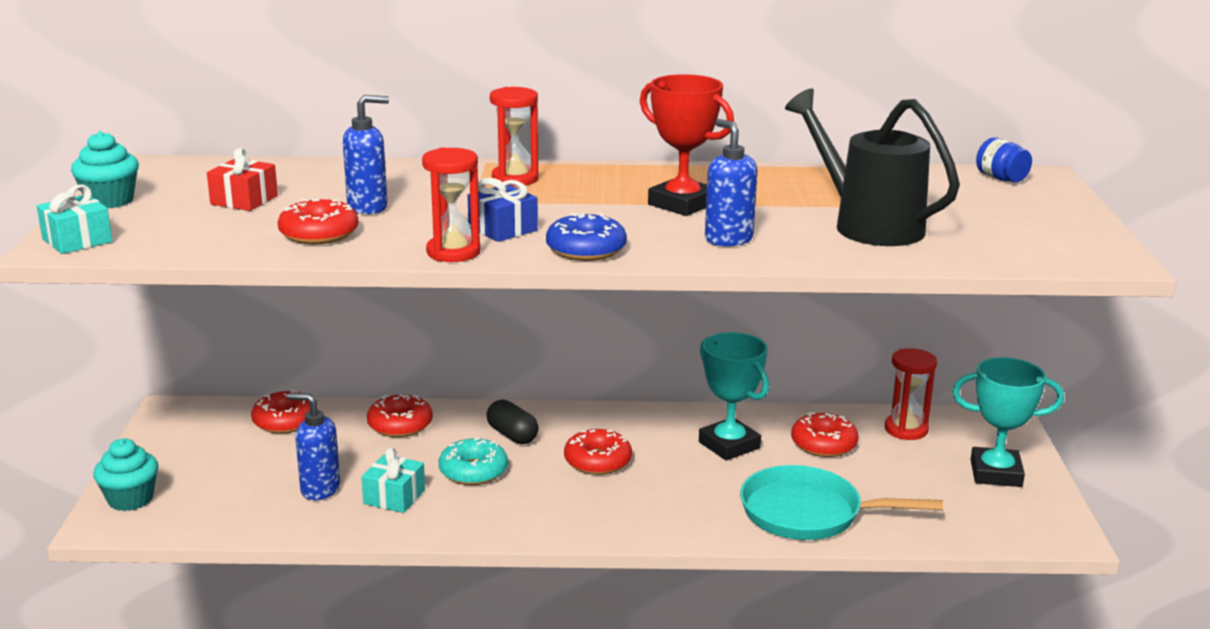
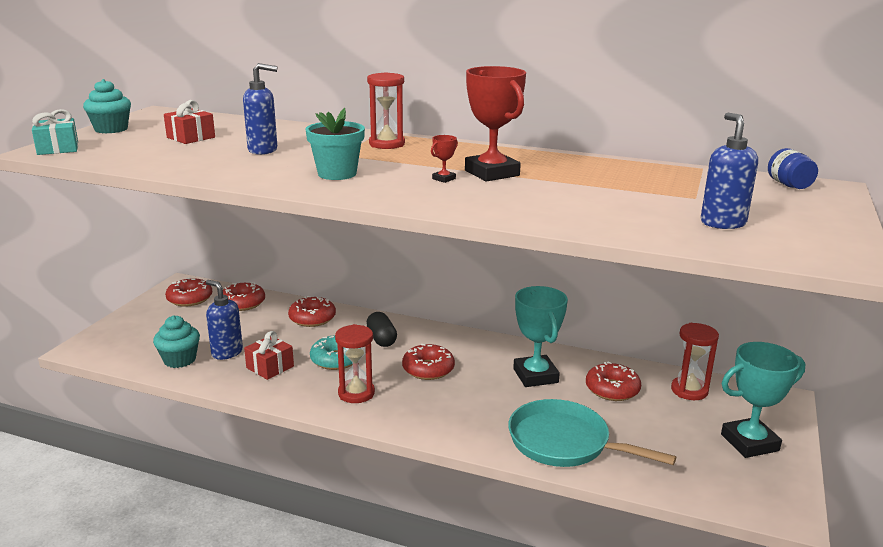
camera: 20 degrees right, 0 degrees up
(130, 499) = (110, 336): turquoise cupcake -> turquoise cupcake (179, 360)
(319, 234) = (209, 162): red donut -> red donut (189, 299)
(394, 497) = (270, 367): turquoise gift -> red gift
(453, 252) = (282, 184): red hourglass -> red hourglass (356, 393)
(503, 229) = (337, 174): blue gift -> turquoise flower pot
(586, 249) = (380, 194): blue donut -> none
(636, 219) = (444, 179): none -> red trophy
(728, 239) = (500, 201): blue soap dispenser -> blue soap dispenser (722, 223)
(867, 225) = (631, 205): black watering can -> none
(996, 473) = (749, 442): turquoise trophy -> turquoise trophy turned 45 degrees counterclockwise

